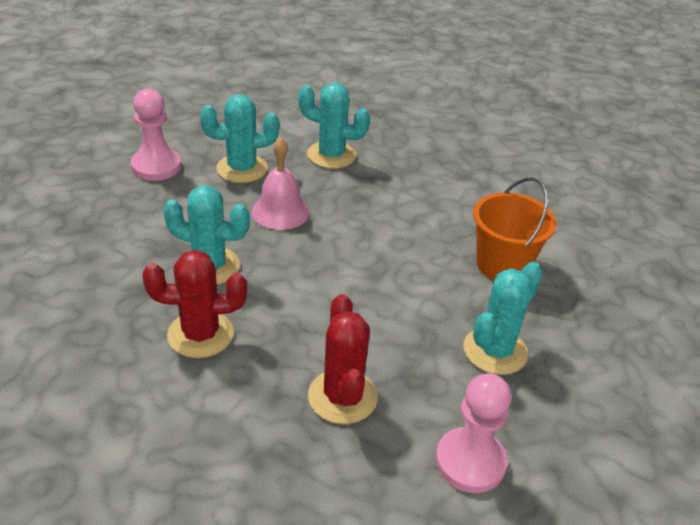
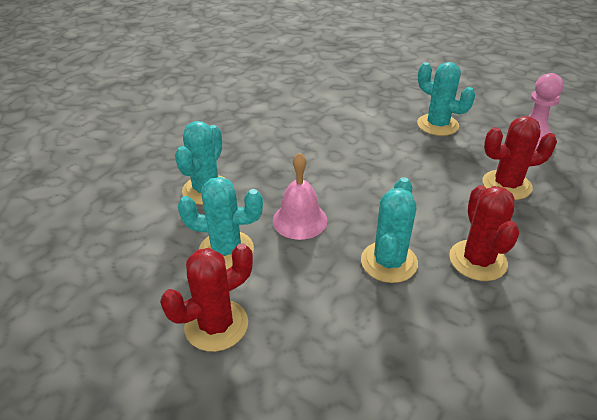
camera: 85 degrees left, 0 degrees up
(156, 166) = (216, 325): pink pawn -> red cactus
(242, 169) = (226, 250): turquoise cactus -> turquoise cactus turned 75 degrees counterclockwise
(502, 264) = (352, 115): orange bucket -> none

